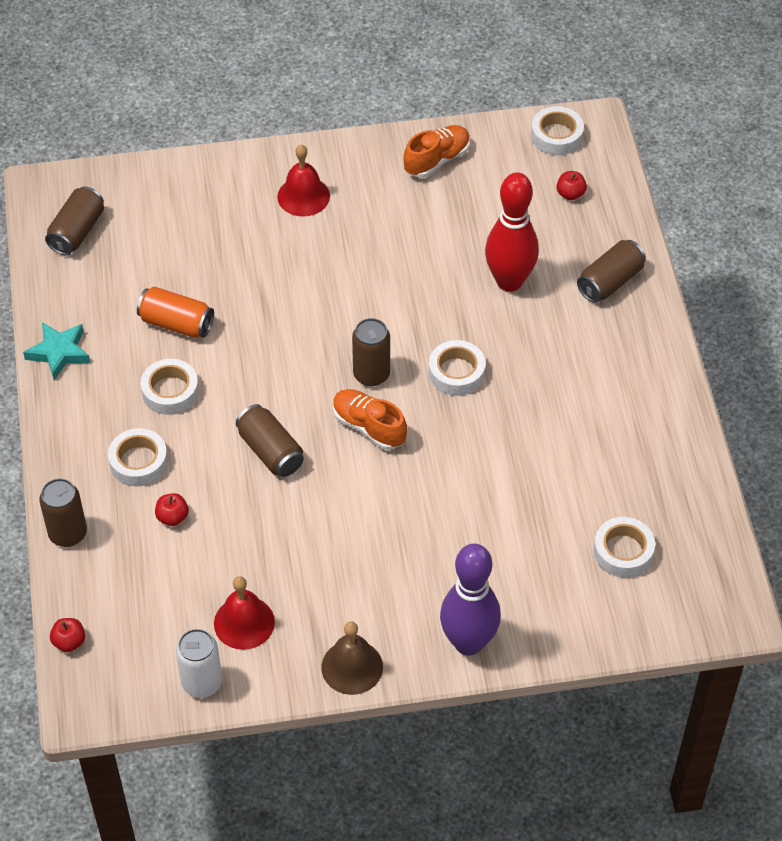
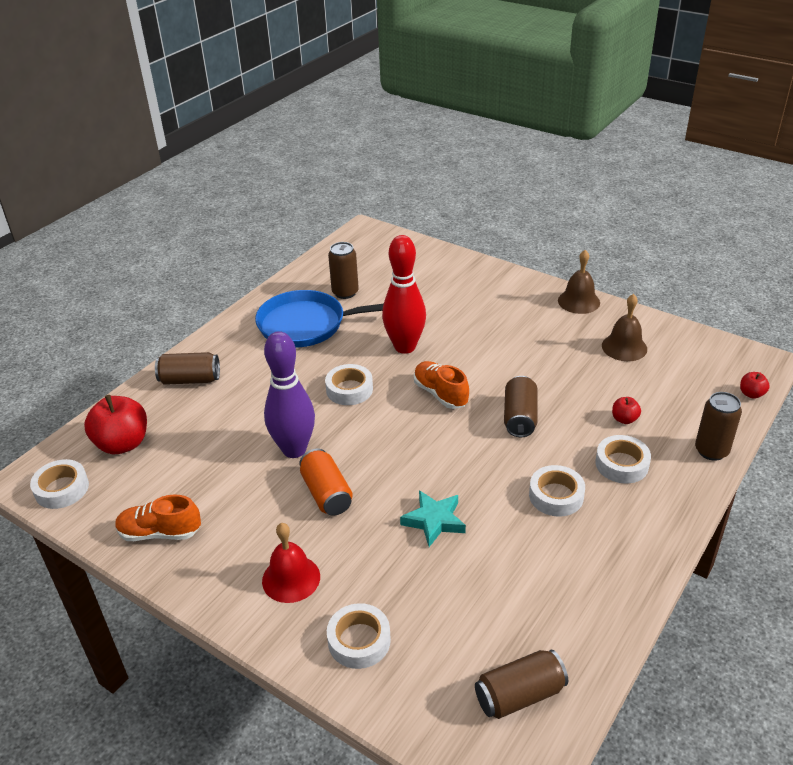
camera: 135 degrees left, 15 degrees down
(59, 352) = (626, 584): turquoise star -> turquoise star (434, 521)
(176, 323) = (504, 543): orange can -> orange can (326, 493)
(202, 683) = (675, 336): white can -> none
(244, 622) = (624, 347): red bell -> brown bell
(369, 427) = (440, 394): orange shoe -> orange shoe turned 150 degrees clockwise
(371, 374) = (402, 420): brown can -> brown can (345, 292)
(468, 642) = (504, 280): purple bowling pin -> purple bowling pin (294, 449)
(509, 281) = (243, 418): red bowling pin -> red bowling pin (405, 347)
(570, 194) = (122, 444): red apple -> red apple, size x2.11
(597, 418) = (306, 324): none -> blue pan
(623, 551) = (379, 272): white tape -> white tape (359, 641)

